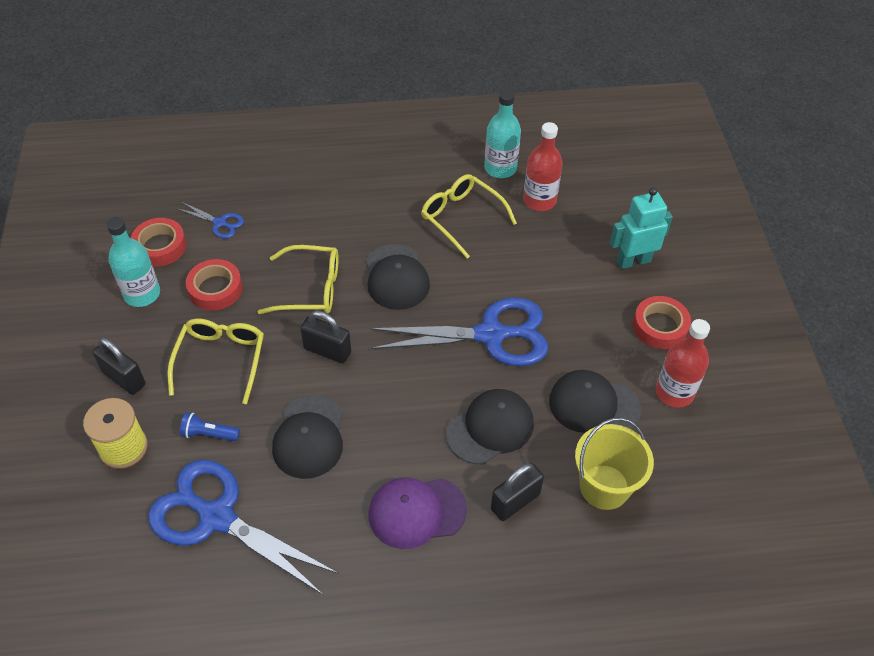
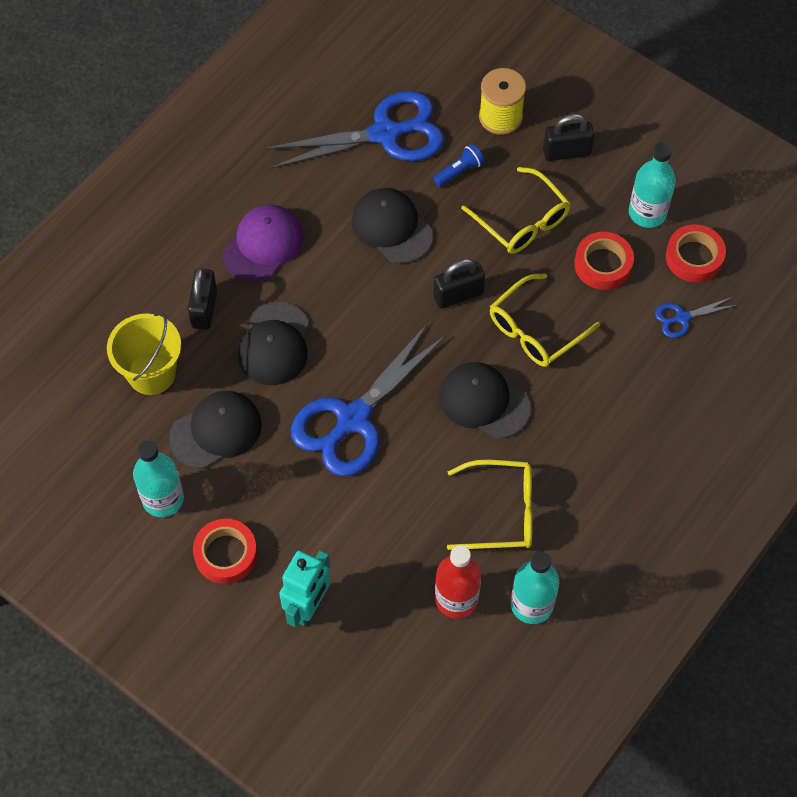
camera: 135 degrees right, 10 degrees up
(674, 392) = (163, 499): red bottle -> turquoise bottle

